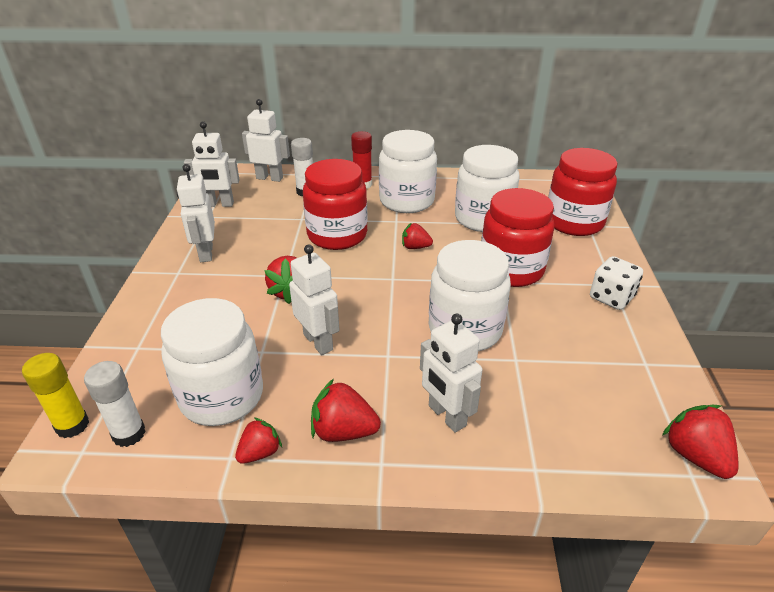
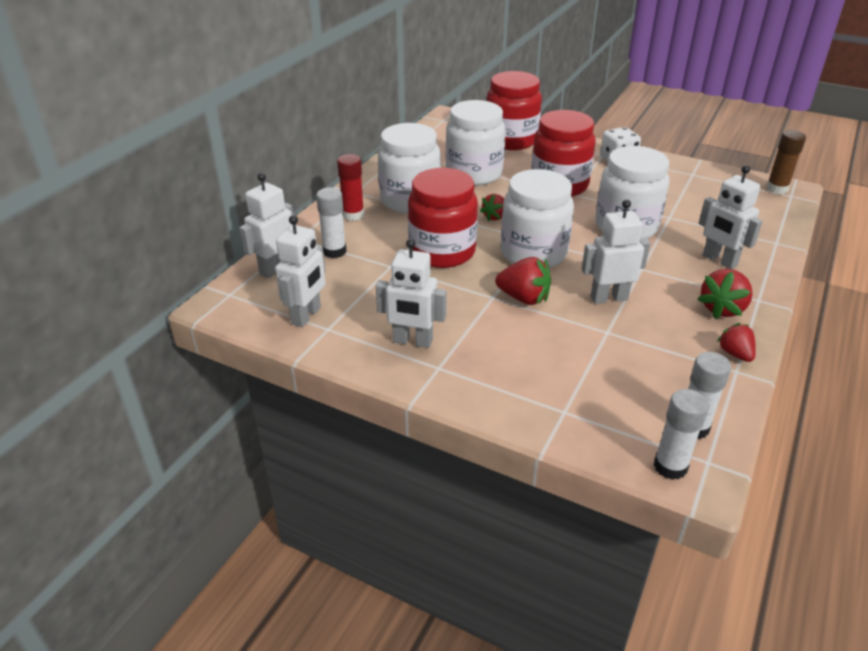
camera: 65 degrees left, 0 degrees up
(72, 425) = (670, 466): yellow glue stick -> white glue stick
(222, 396) = (661, 364): white jar -> white jar (533, 253)
(446, 416) = (719, 260): white robot -> white robot turned 60 degrees clockwise
(695, 456) = (777, 189): red strawberry -> brown glue stick

